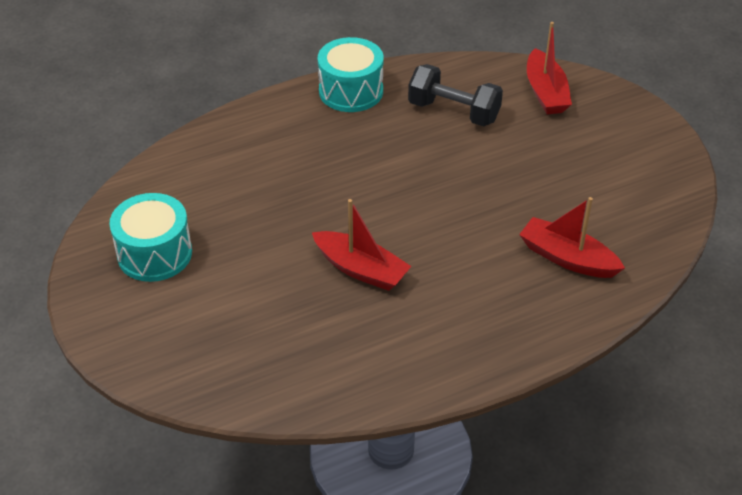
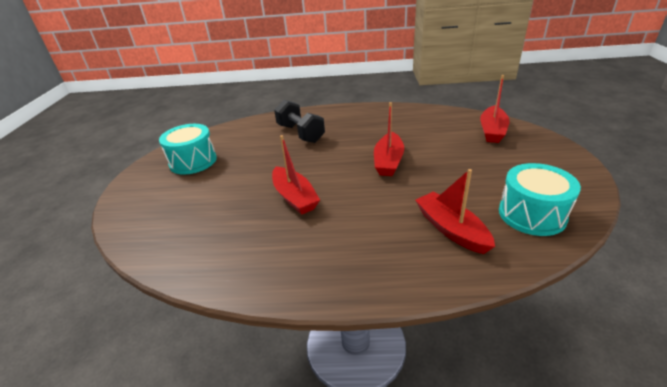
camera: 30 degrees right, 10 degrees down
(351, 91) = (366, 112): turquoise drum -> turquoise drum (532, 214)
(442, 179) = (388, 161): none -> red boat
(453, 112) = (421, 130): black dumbbell -> black dumbbell (300, 133)

